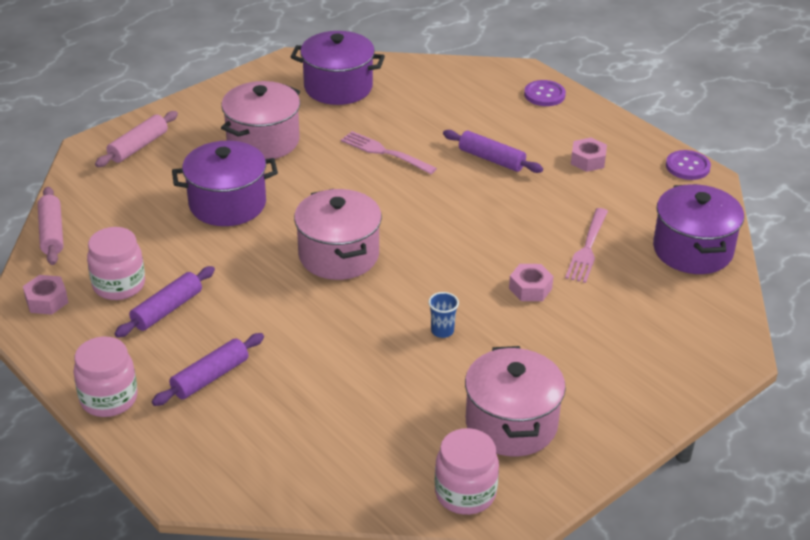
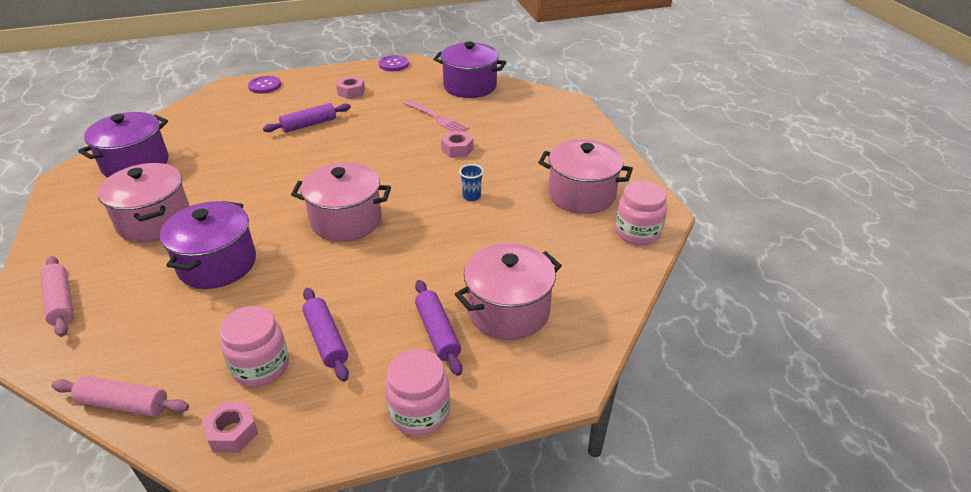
camera: 65 degrees left, 0 degrees up
(265, 418) = (508, 311): none -> pink pot
(385, 152) = (247, 165): pink fork -> none

